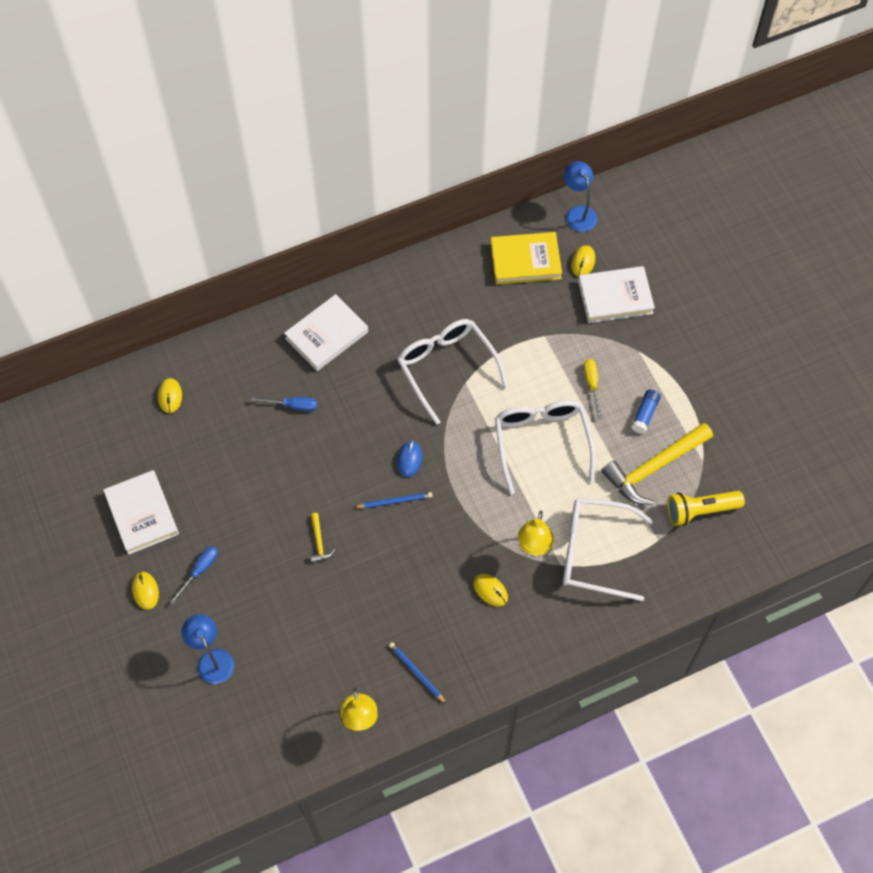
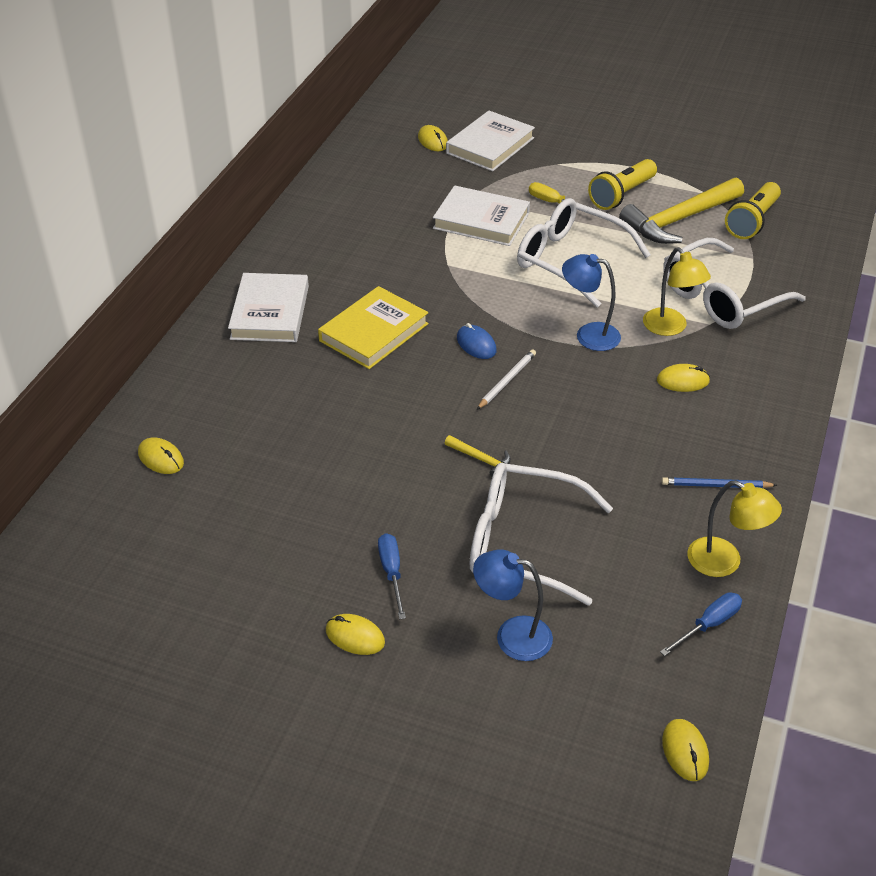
camera: 45 degrees left, 20 degrees down
(142, 514) = (259, 574): white book -> white book (481, 220)
(214, 792) = (685, 751): none -> yellow mouse
(293, 405) = (307, 380): blue screwdriver -> blue screwdriver (708, 625)
(395, 501) = (507, 381): blue pencil -> white pencil
(447, 368) = (417, 266): white glasses -> white glasses (523, 541)
(525, 260) = (384, 166): yellow book -> yellow book (373, 332)
(578, 213) = (385, 117): blue lamp -> blue lamp (588, 334)
(645, 414) = (621, 195): blue glue stick -> yellow flashlight
(653, 468) = (679, 220): yellow hammer -> yellow hammer turned 45 degrees clockwise

